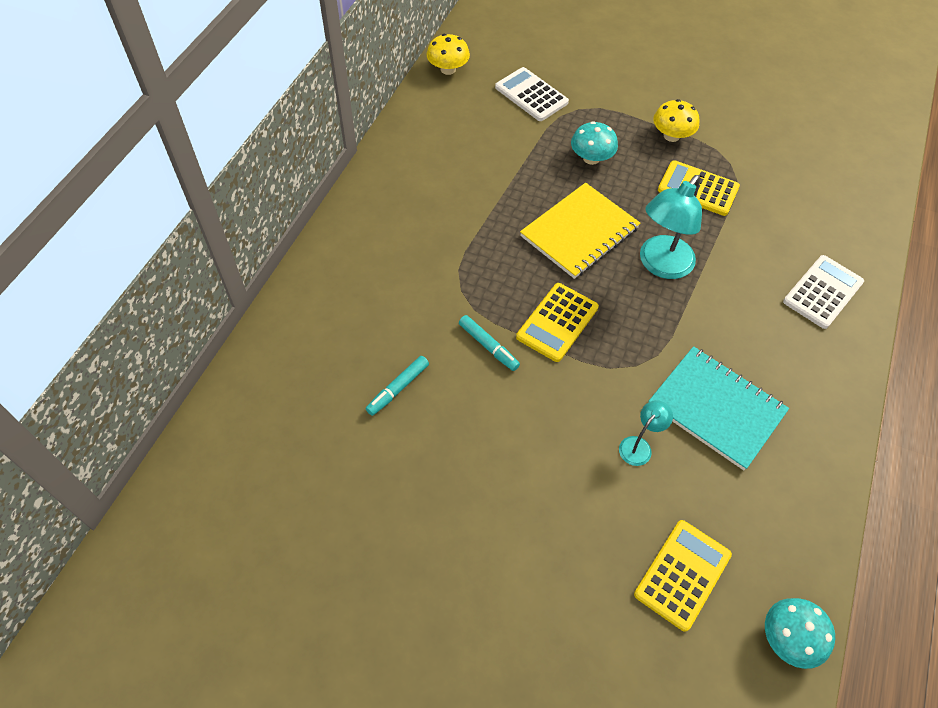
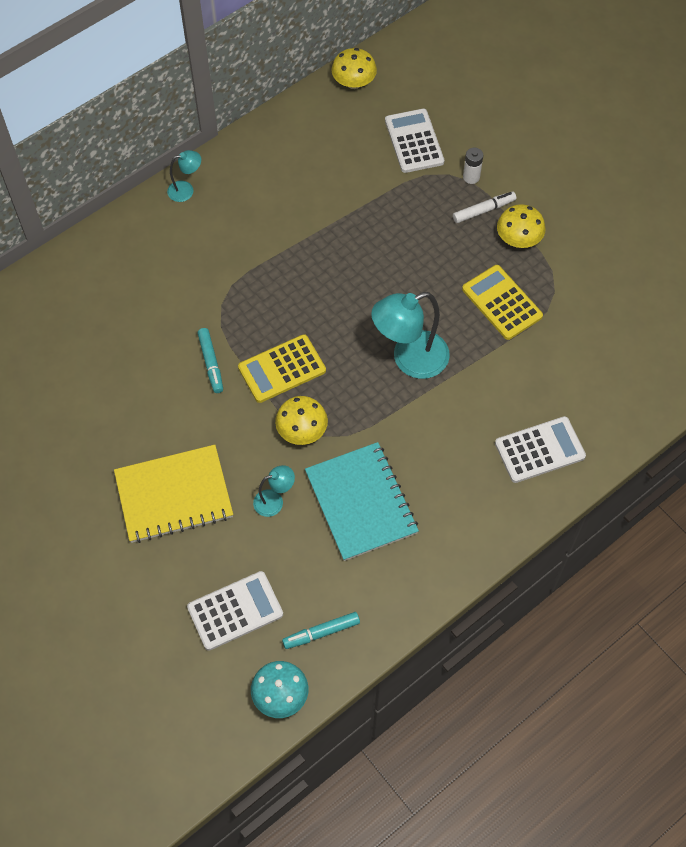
camera: 30 degrees right, 5 degrees up
(359, 206) = (186, 190): none -> turquoise lamp
(398, 388) = (117, 365): turquoise marker -> turquoise marker (321, 632)
(579, 232) = (360, 297): yellow notebook -> yellow notebook (174, 495)
(591, 158) = (423, 230): turquoise mushroom -> none
(597, 104) = (471, 177): none -> white battery
(615, 369) = (302, 430): none -> yellow mushroom
(627, 125) = (484, 210): none -> white marker
(682, 574) = (235, 611): yellow calculator -> white calculator

